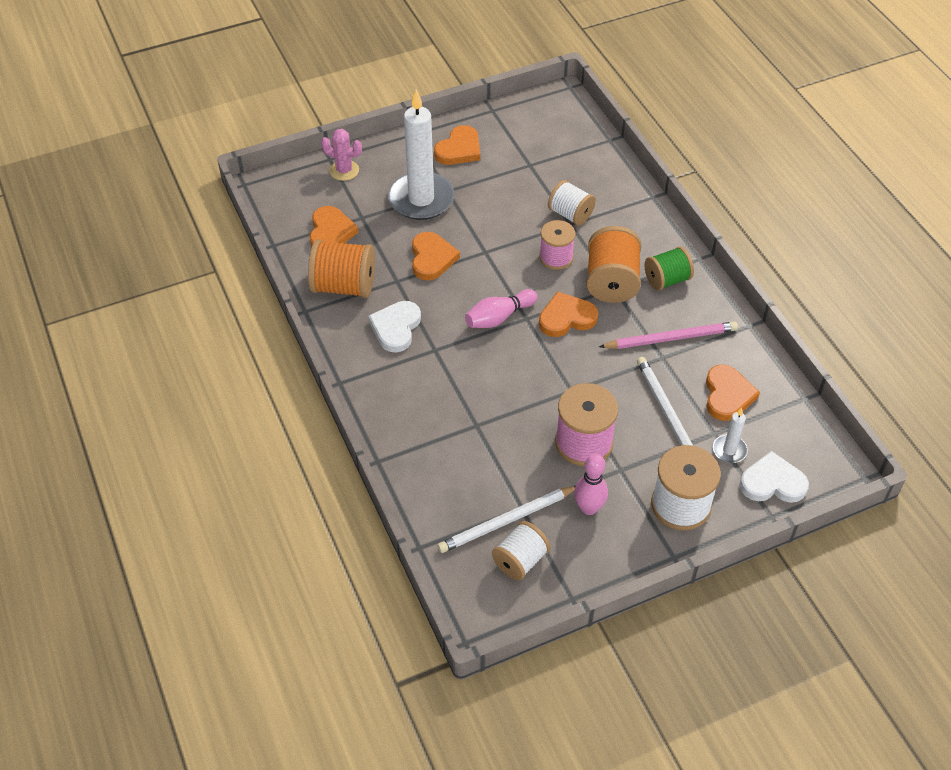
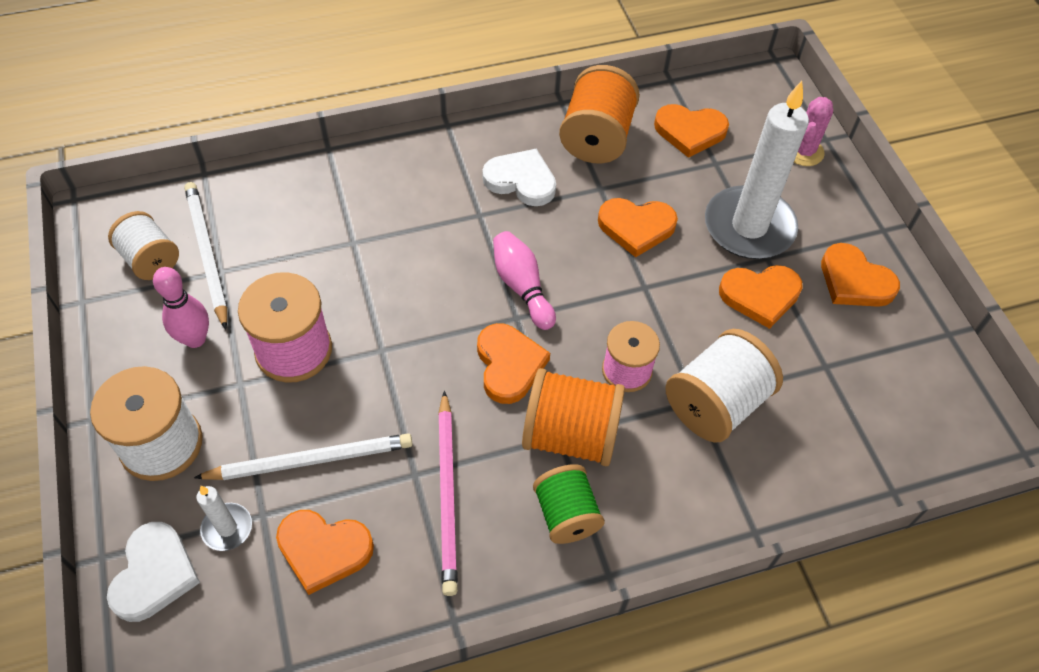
camera: 95 degrees right, 5 degrees up
(480, 194) = (760, 296): none -> orange heart
(570, 214) = (715, 404): white spool -> white spool, size x1.52

